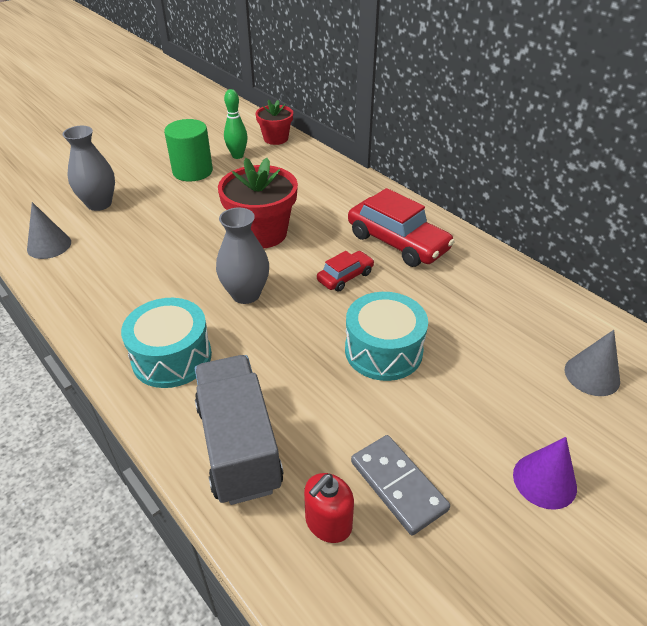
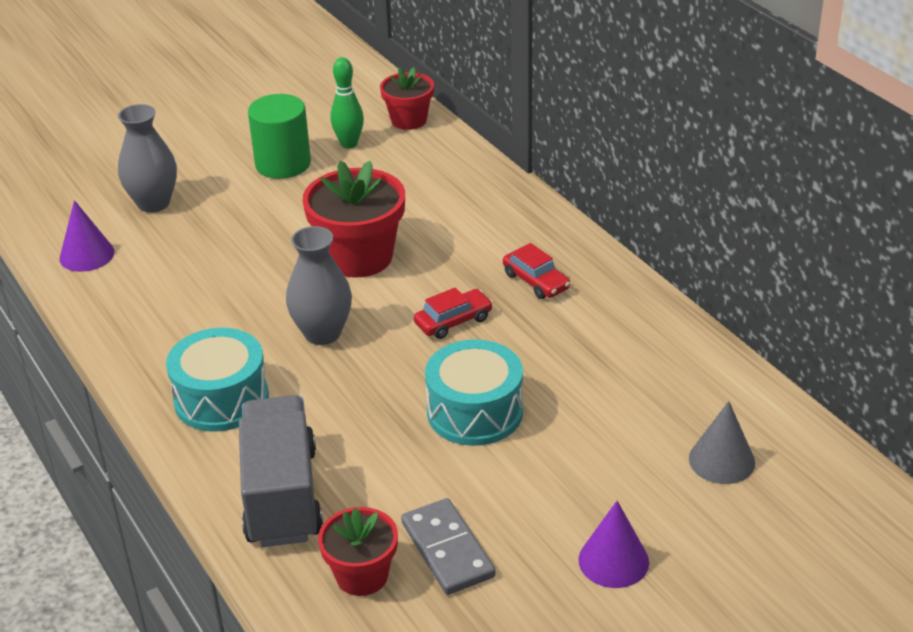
camera: 10 degrees right, 5 degrees down
(49, 245) = (87, 255): grey cone -> purple cone
(328, 523) = (362, 576): red soap dispenser -> red flower pot
(397, 242) = (536, 281): red car -> red car, size x0.53

